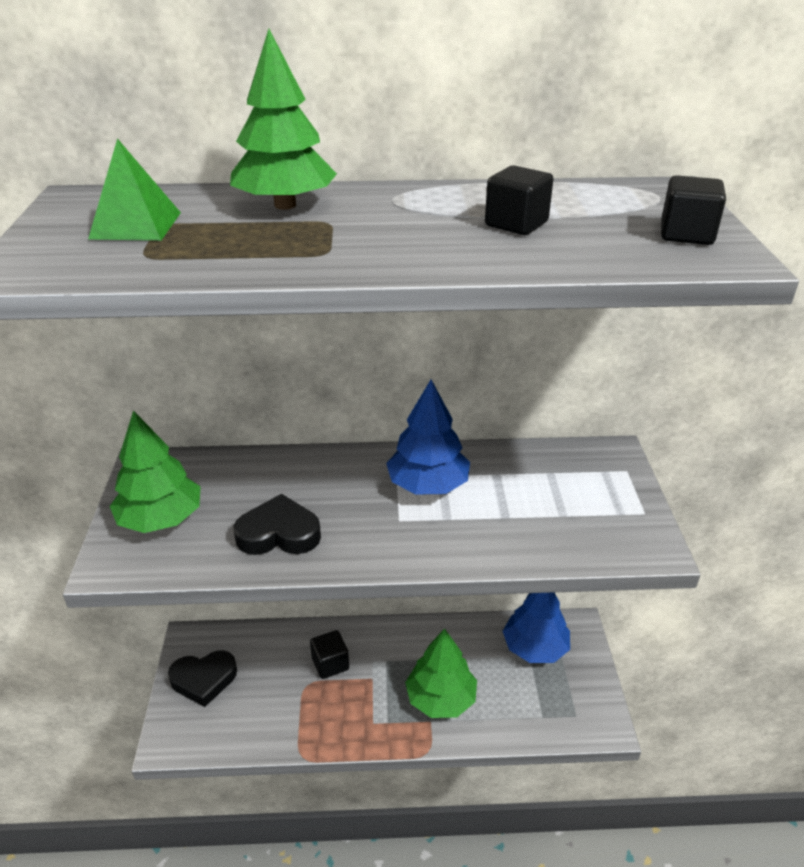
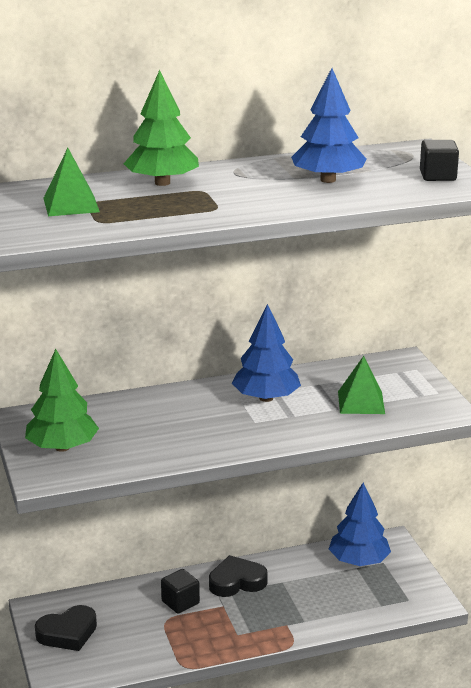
camera: 15 degrees left, 10 degrees down
(279, 533) = (165, 442): black heart -> black heart (237, 582)
(441, 698) = (290, 608): green tree -> none
(516, 224) = (328, 180): black cube -> blue tree
(541, 512) = (361, 402): none -> green pyramid

